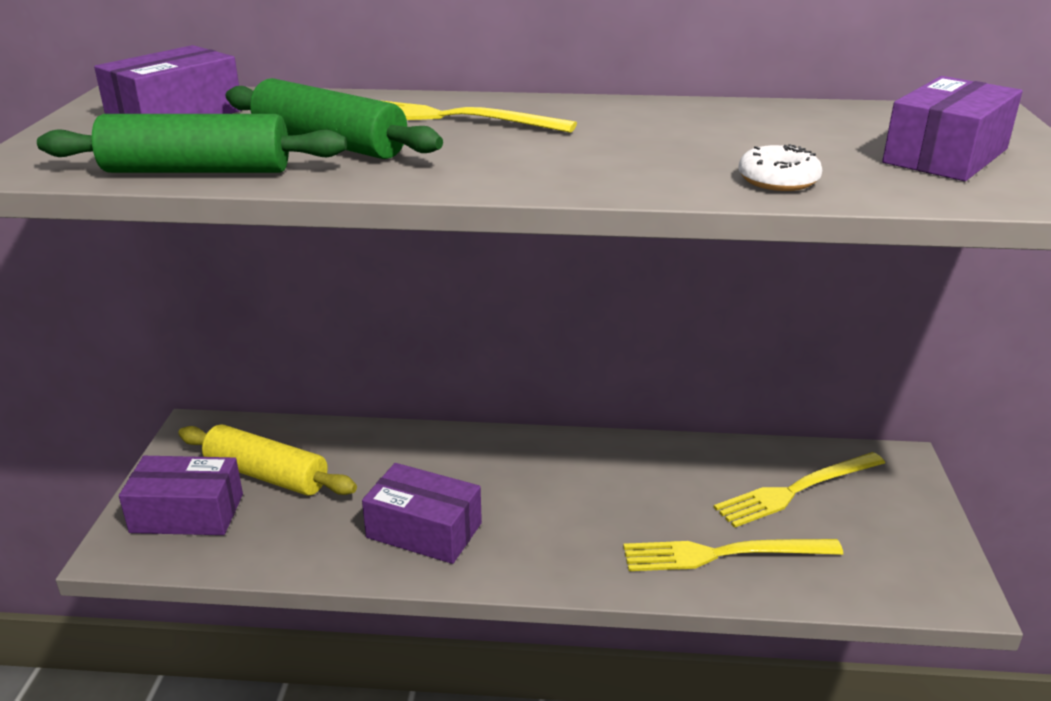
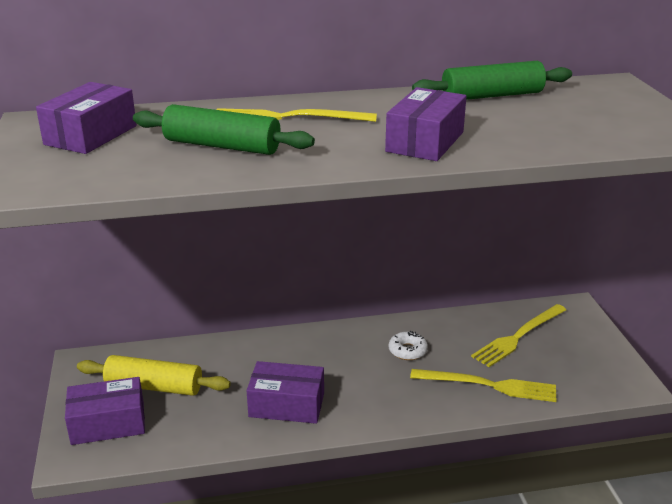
camera: 15 degrees left, 0 degrees up
(197, 171) = (149, 177): green rolling pin -> green rolling pin (492, 96)
(723, 554) = (488, 385): yellow fork -> yellow fork turned 150 degrees counterclockwise
(778, 180) = (523, 143): white donut -> white donut (407, 351)
(945, 156) = (608, 115): purple box -> purple box (425, 142)

